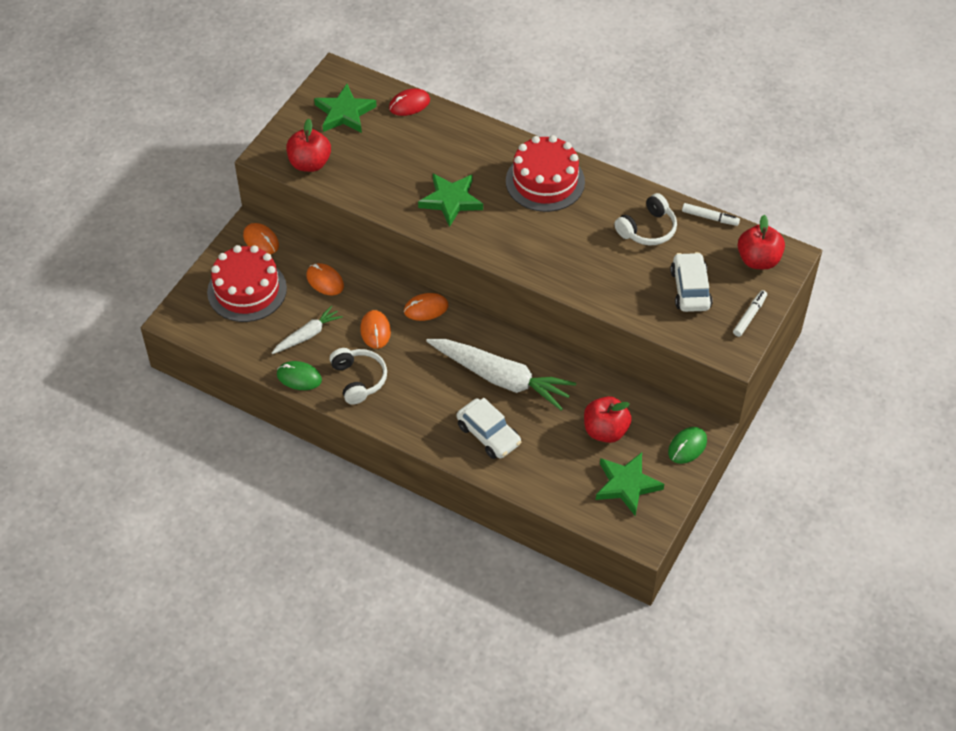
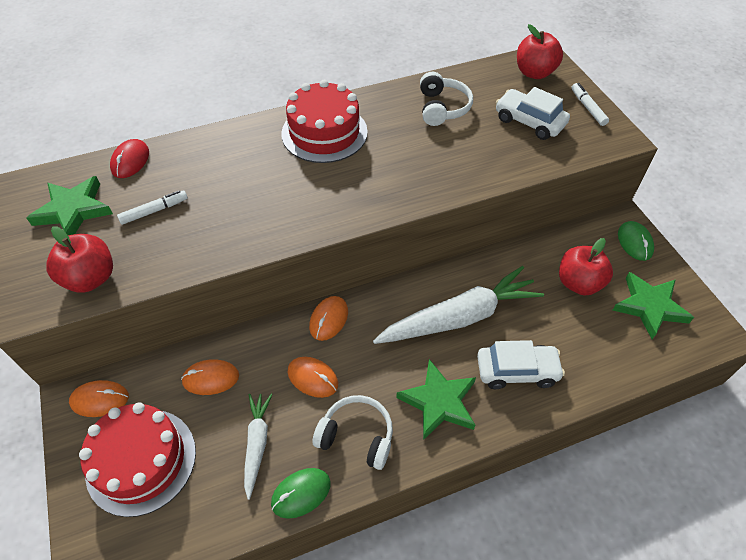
camera: 50 degrees left, 0 degrees up
(451, 201) = (271, 203): green star -> green star (439, 402)
(710, 218) = (466, 71): white marker -> white marker (154, 211)

